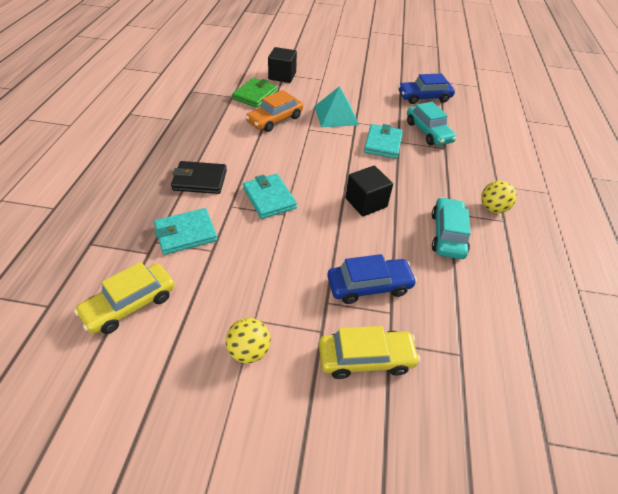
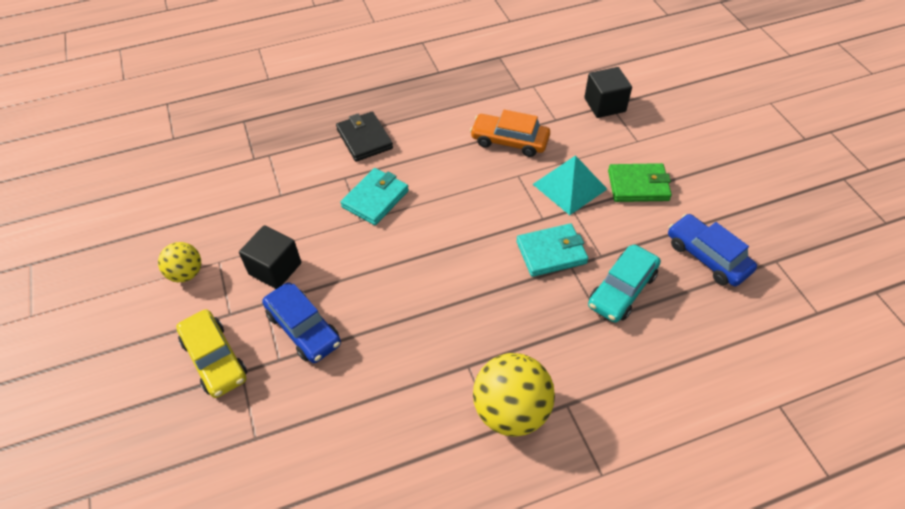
camera: 65 degrees right, 5 degrees up
(130, 304) = (196, 179): yellow car -> none
(186, 234) = (289, 168): turquoise wallet -> none
(255, 95) = (540, 104): green wallet -> green wallet (638, 185)
(366, 202) = (427, 278): black cube -> black cube (275, 268)
(447, 234) = (426, 374): turquoise car -> none
(492, 208) = (511, 411): yellow ball -> yellow ball, size x1.71

